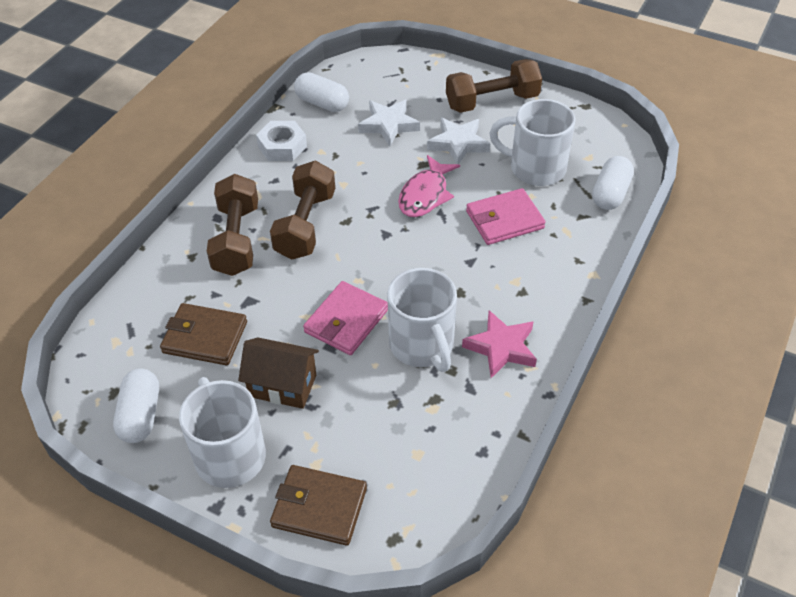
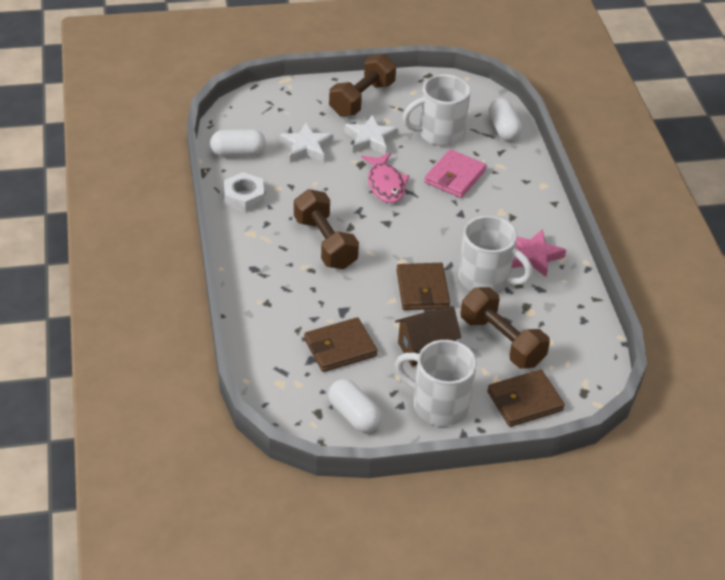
camera: 40 degrees left, 5 degrees down
(236, 240) = (287, 276): brown dumbbell -> brown dumbbell (502, 341)
(346, 321) = (422, 289): pink wallet -> brown wallet

